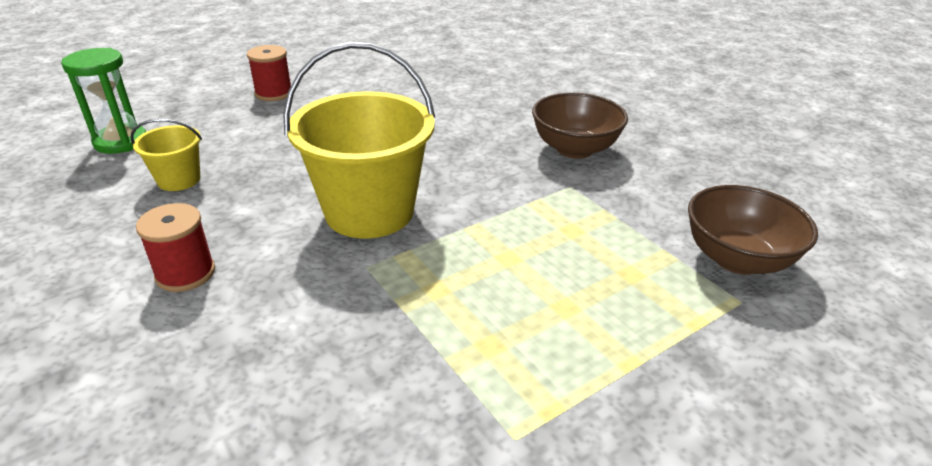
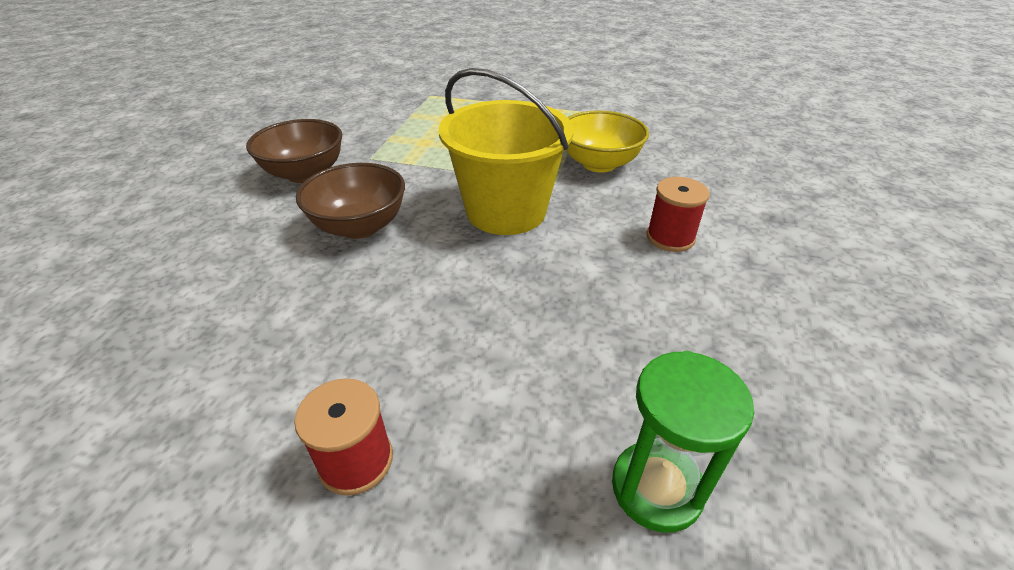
camera: 130 degrees left, 5 degrees up
(179, 180) = (621, 342): yellow bucket -> none
(351, 326) = (599, 164): none -> yellow bowl
(737, 259) = (394, 101): brown bowl -> brown bowl (360, 226)

